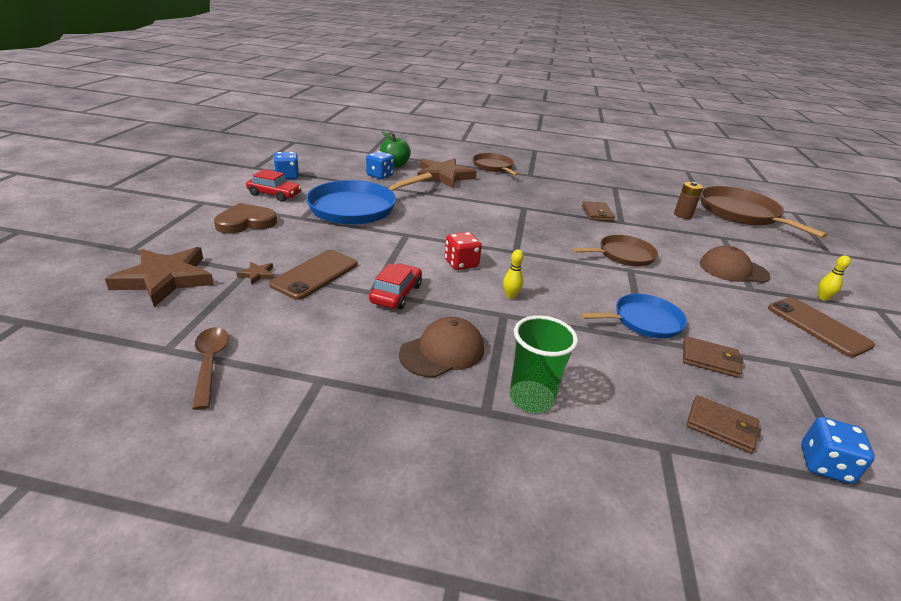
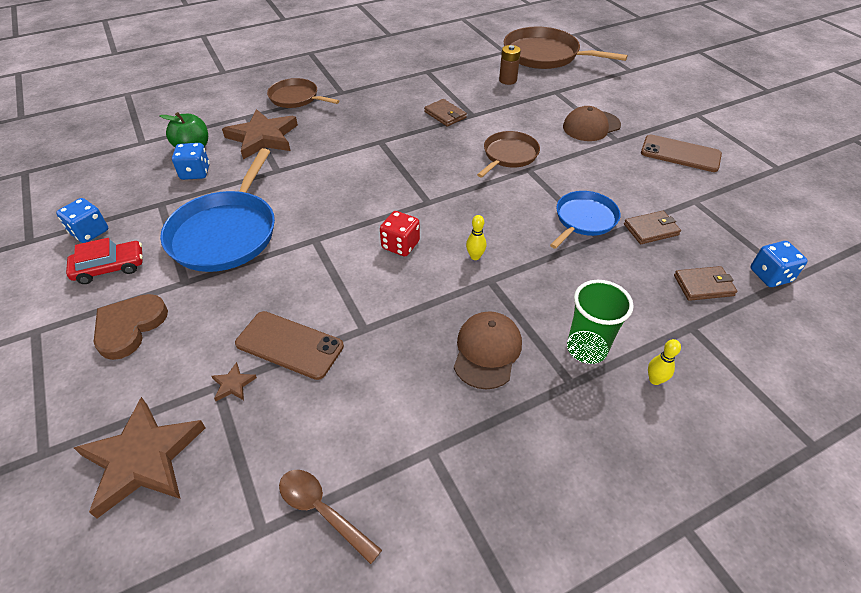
camera: 35 degrees left, 15 degrees up
(315, 274) = (289, 345): brown phone -> brown phone turned 60 degrees counterclockwise
(396, 294) = (386, 317): red car -> none
(822, 298) = (662, 123): yellow bowling pin -> yellow bowling pin (655, 380)

